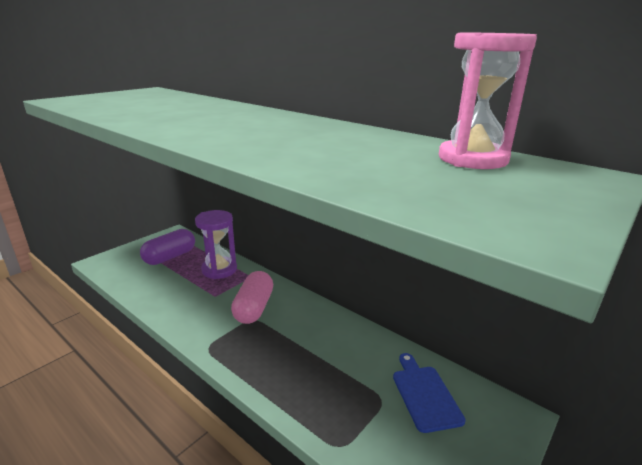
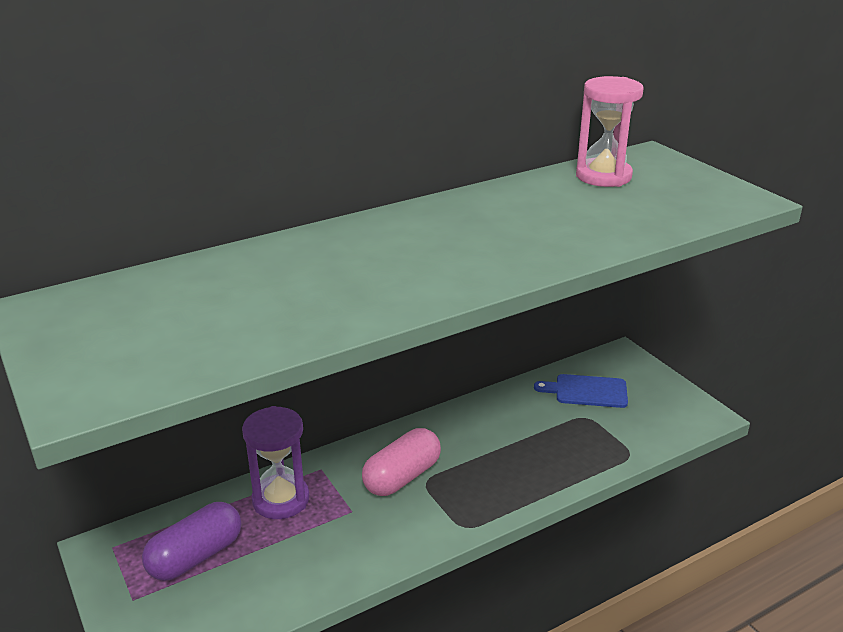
camera: 70 degrees left, 5 degrees up
(170, 257) = (196, 556): purple capsule -> purple capsule turned 75 degrees clockwise
(254, 308) = (402, 477): pink capsule -> pink capsule turned 75 degrees counterclockwise

